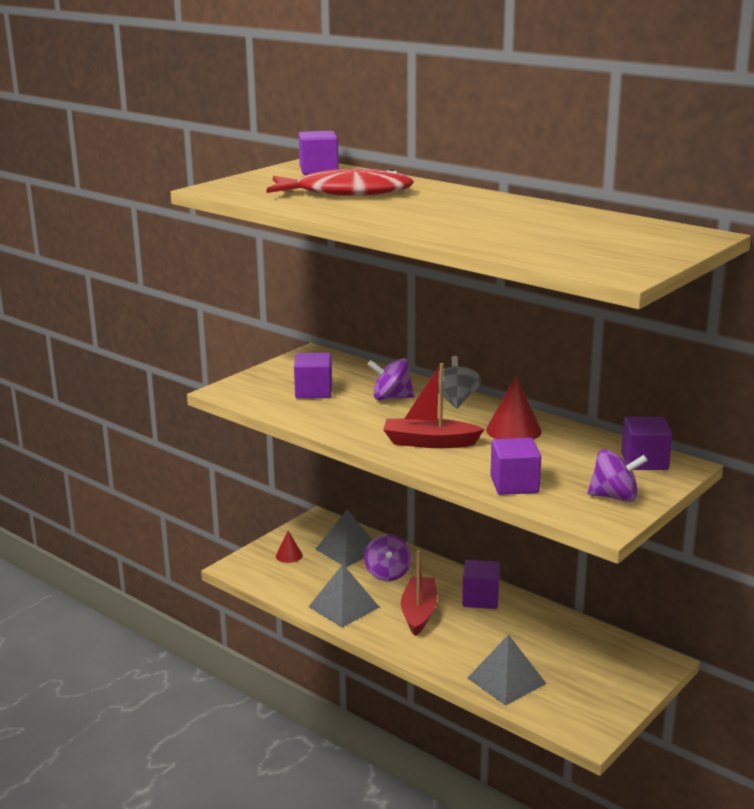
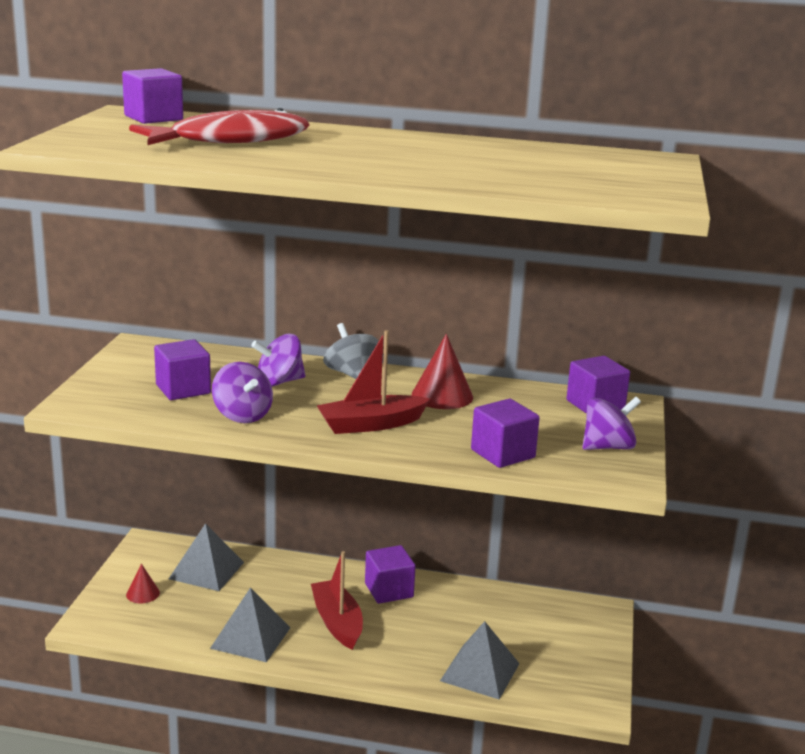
camera: 30 degrees left, 0 degrees up
(387, 573) = (271, 587): purple spinning top -> purple spinning top (242, 415)

